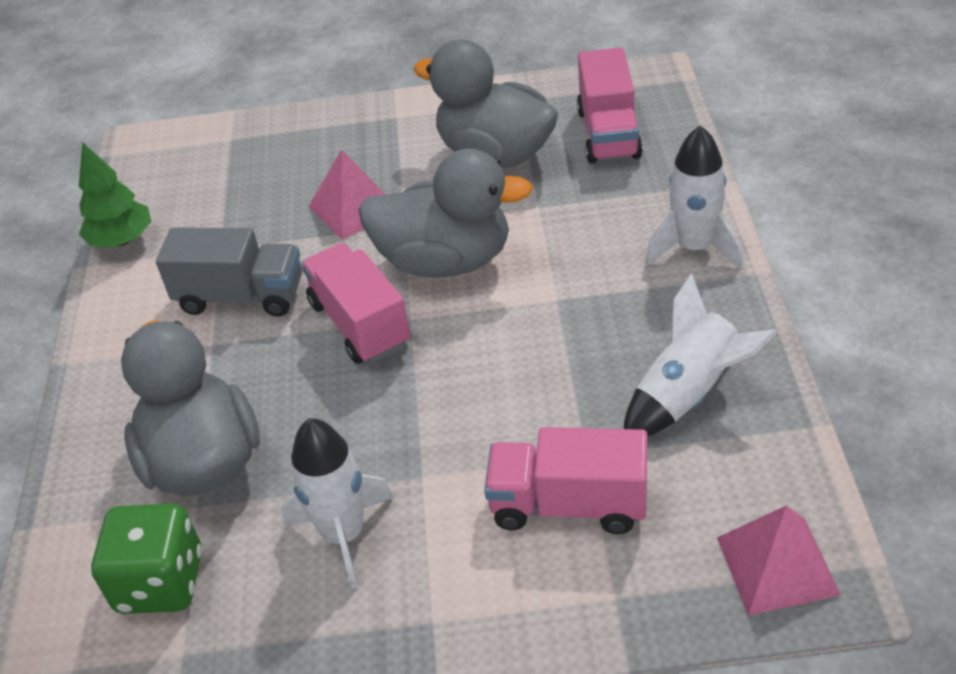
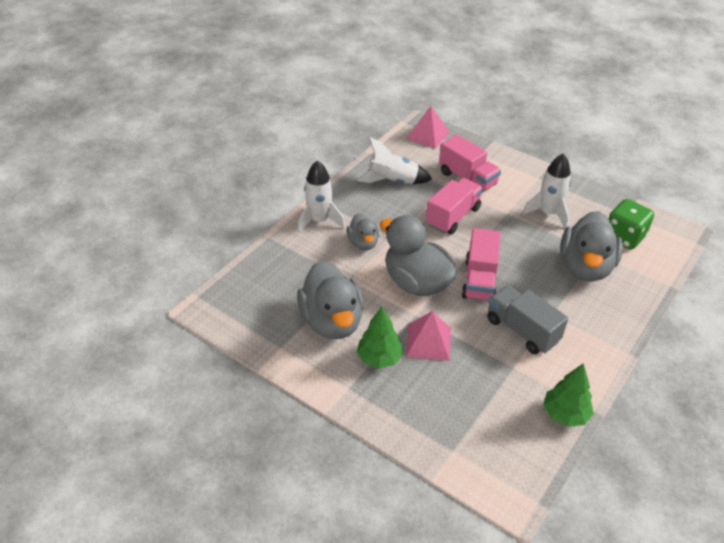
camera: 145 degrees left, 0 degrees up
(394, 158) = (379, 358): none -> green tree
(587, 261) = (363, 243): none -> grey duck
(608, 134) = (271, 293): pink truck -> pink truck (453, 217)

